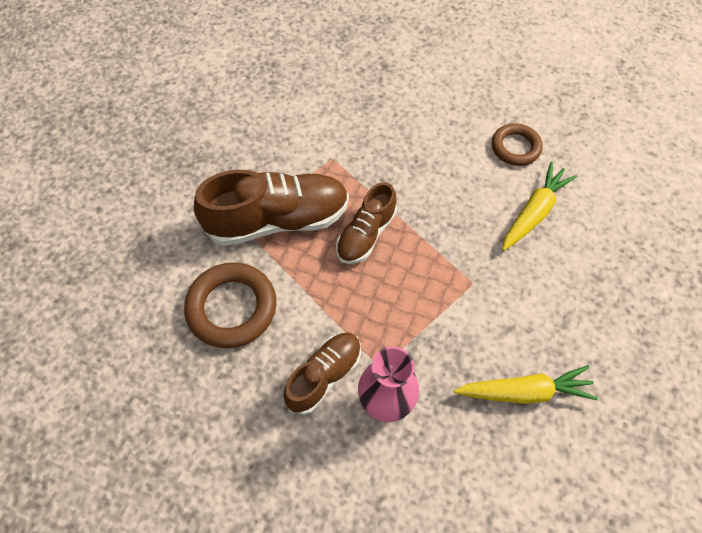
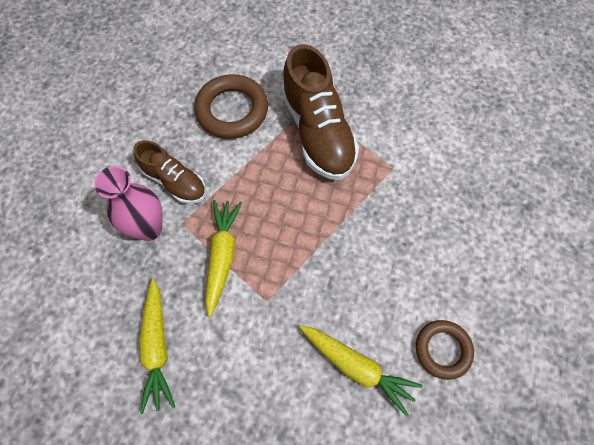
camera: 85 degrees right, 5 degrees up
(366, 234) = (310, 203): brown shoe -> none
(423, 324) = (222, 256): none -> yellow carrot

